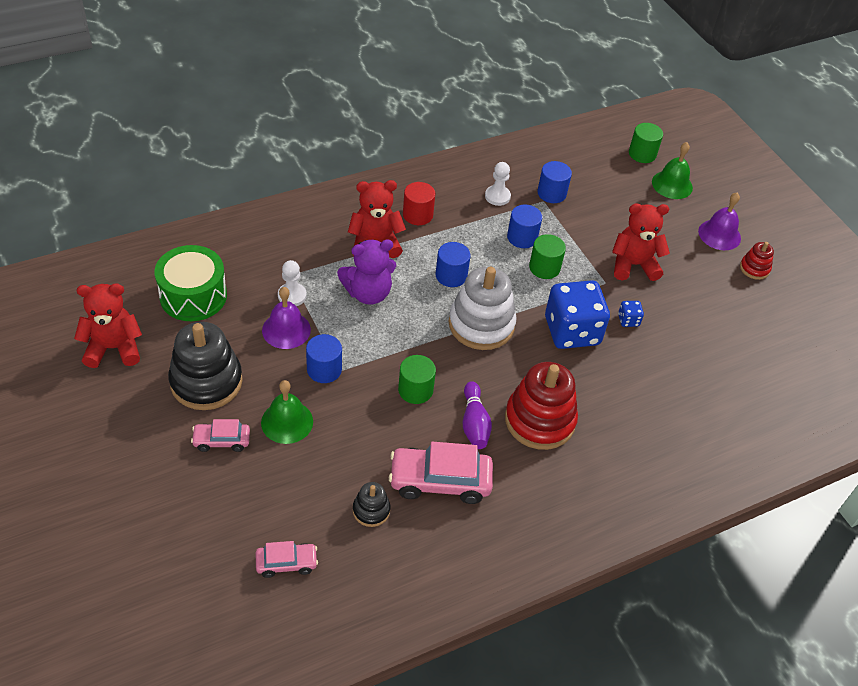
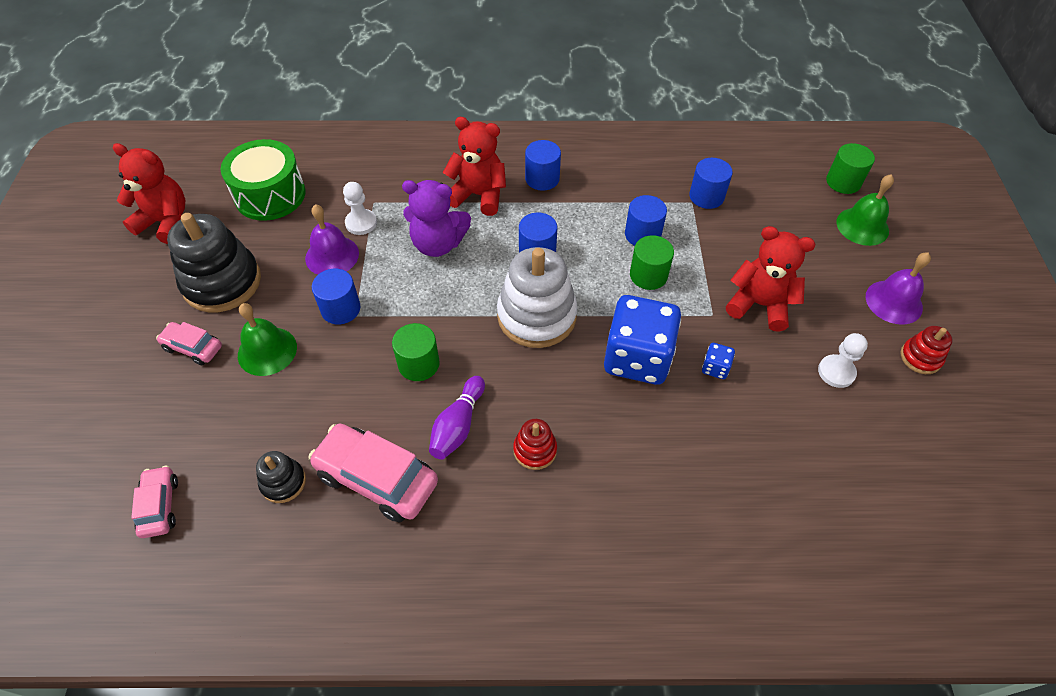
camera: 30 degrees right, 5 degrees up
(286, 563) = (160, 506): pink car -> pink car turned 120 degrees counterclockwise
(417, 215) = (542, 179): red cylinder -> blue cylinder
(497, 196) = (641, 183): white pawn -> white pawn (836, 372)
(539, 420) = (535, 450): red stacking toy -> red stacking toy, size x0.49

